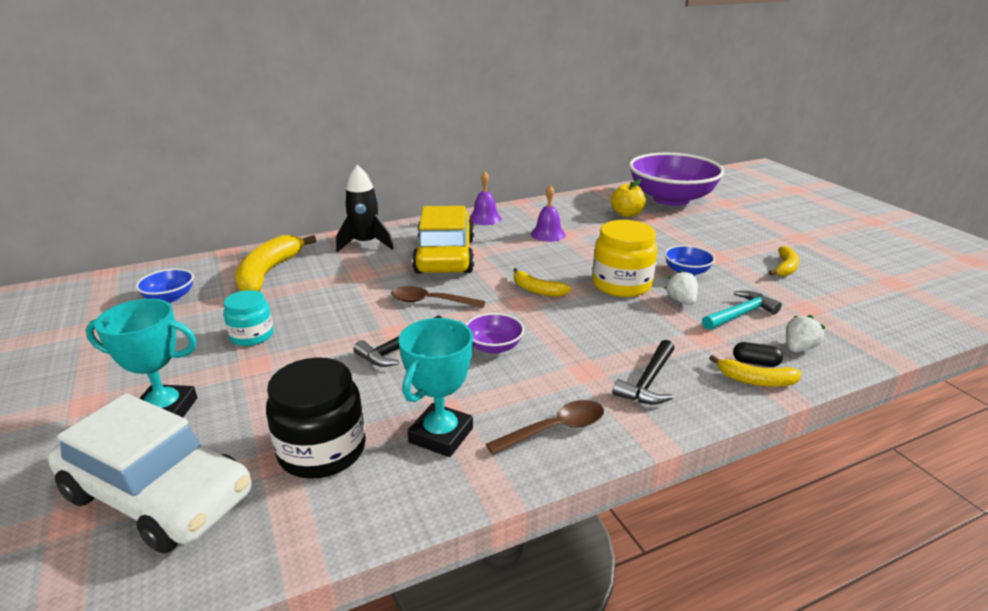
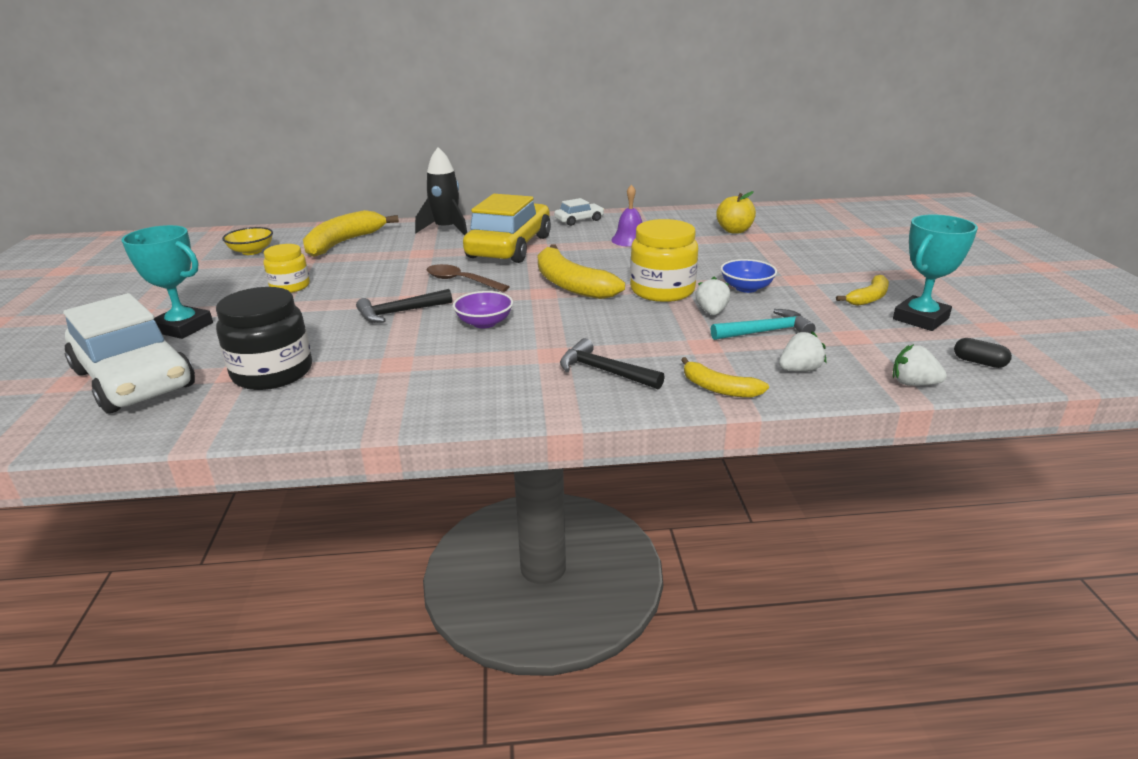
camera: 20 degrees right, 0 degrees up
(170, 297) = (251, 251): blue bowl -> yellow bowl
(252, 336) = (290, 286): turquoise jar -> yellow jar
(441, 435) = (375, 379): turquoise trophy -> turquoise trophy (920, 319)
(485, 218) = (579, 220): purple bell -> white car
(537, 290) = (570, 284): yellow banana -> yellow banana, size x1.81
(555, 429) = (477, 392): brown spoon -> none
(648, 381) = (604, 371): black hammer -> black hammer turned 75 degrees clockwise
(671, 199) = (802, 221): purple bowl -> none
(755, 362) = (735, 374): black capsule -> black capsule (979, 362)
(888, 346) = (913, 383): none -> white strawberry

